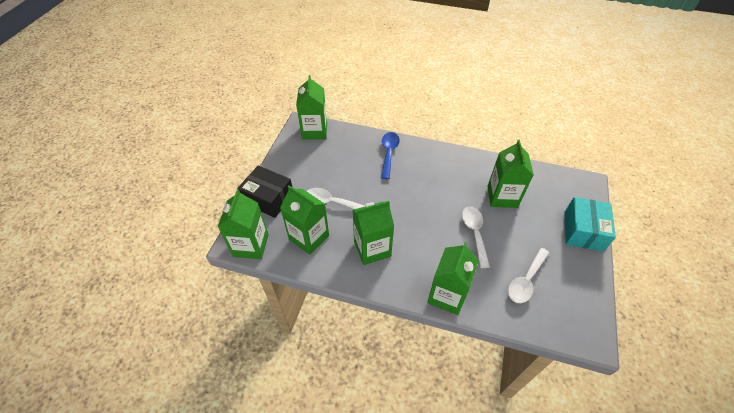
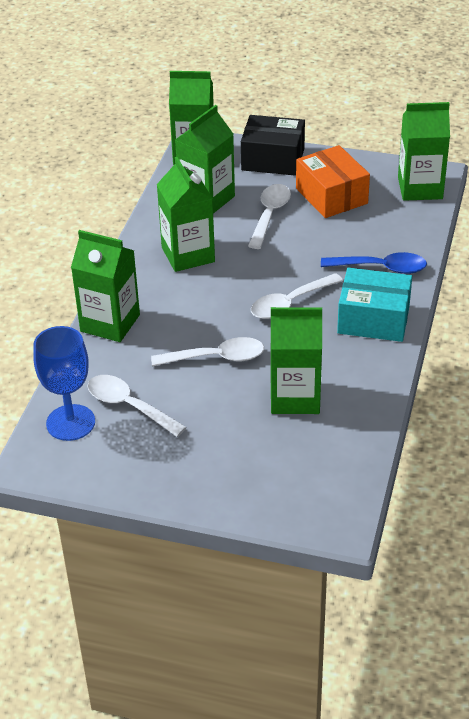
camera: 90 degrees right, 10 degrees down
(268, 198) = (273, 159): black box -> black box turned 75 degrees clockwise
(316, 170) = (331, 196): none -> orange box
(422, 195) = (290, 303): none -> white spoon
(548, 315) = (70, 422): none -> blue goblet
(583, 231) = (223, 492): turquoise box -> turquoise box (373, 319)

